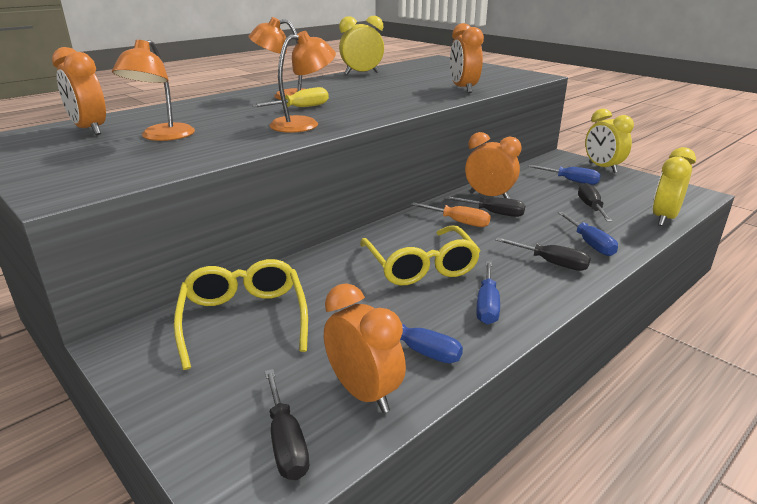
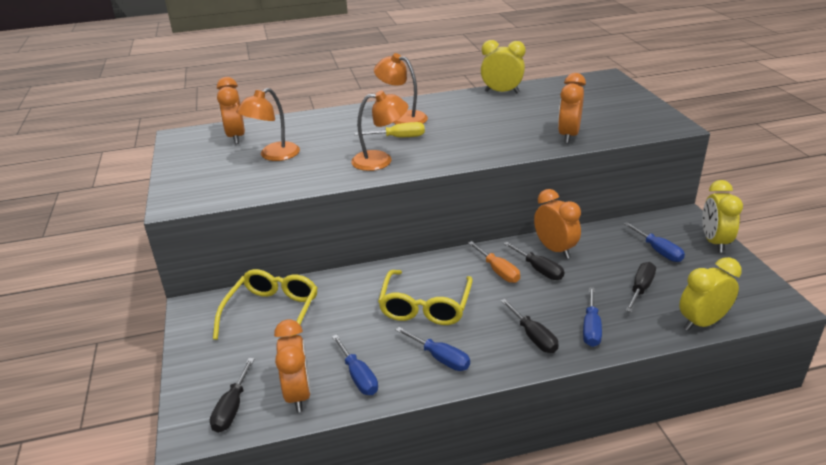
camera: 30 degrees right, 5 degrees up
(487, 305) = (440, 358): blue screwdriver -> blue screwdriver turned 90 degrees counterclockwise

